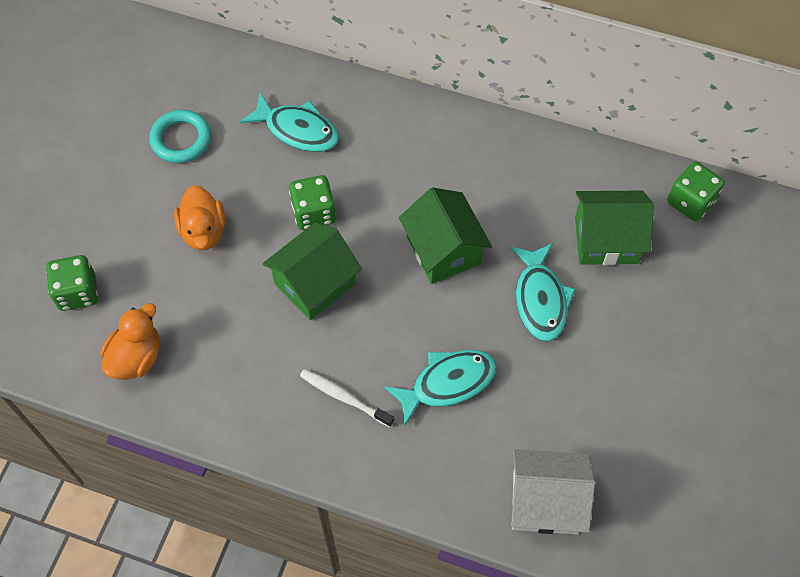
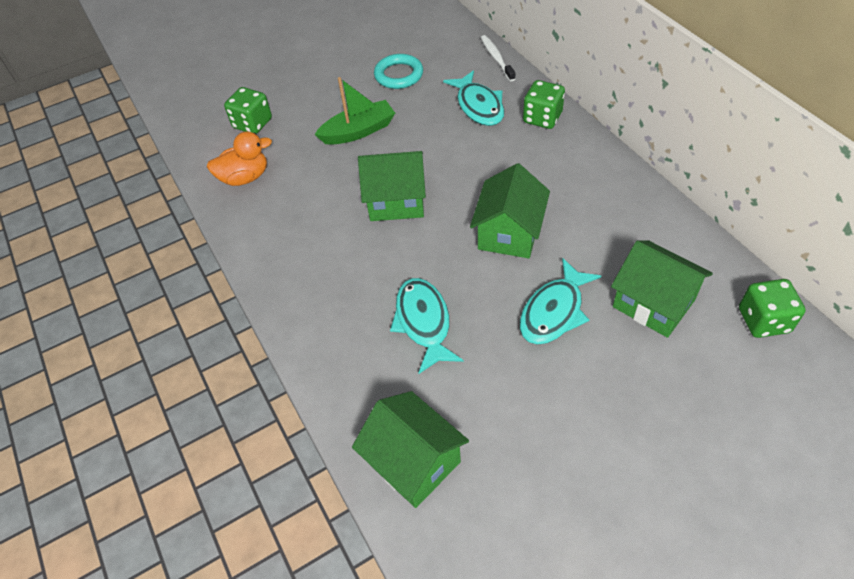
camera: 45 degrees right, 10 degrees down
(203, 231) = (358, 131): orange duck -> green boat
(313, 213) = (439, 159): green dice -> green dice (542, 118)
(344, 397) = (342, 283): white toothbrush -> white toothbrush (496, 58)
(447, 383) = (423, 322): turquoise fish -> turquoise fish turned 120 degrees counterclockwise
(545, 502) = (413, 462): white house -> green house

